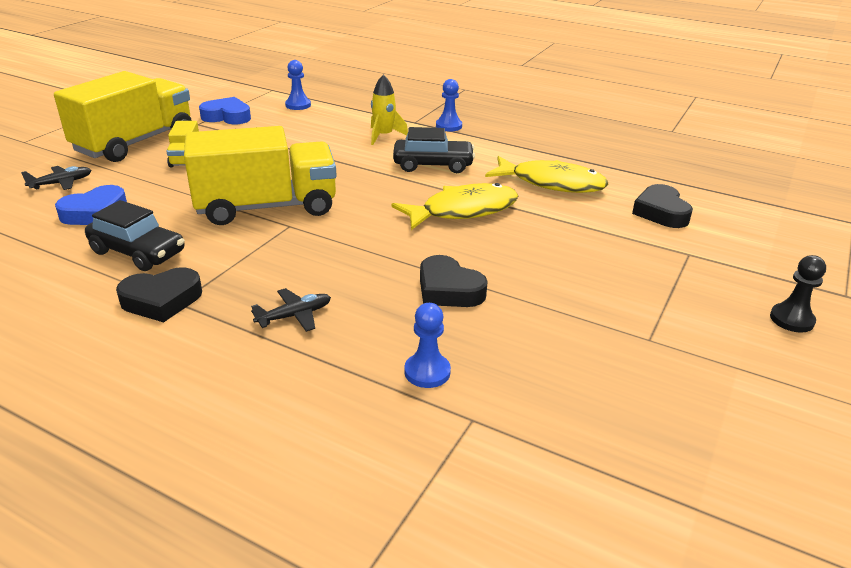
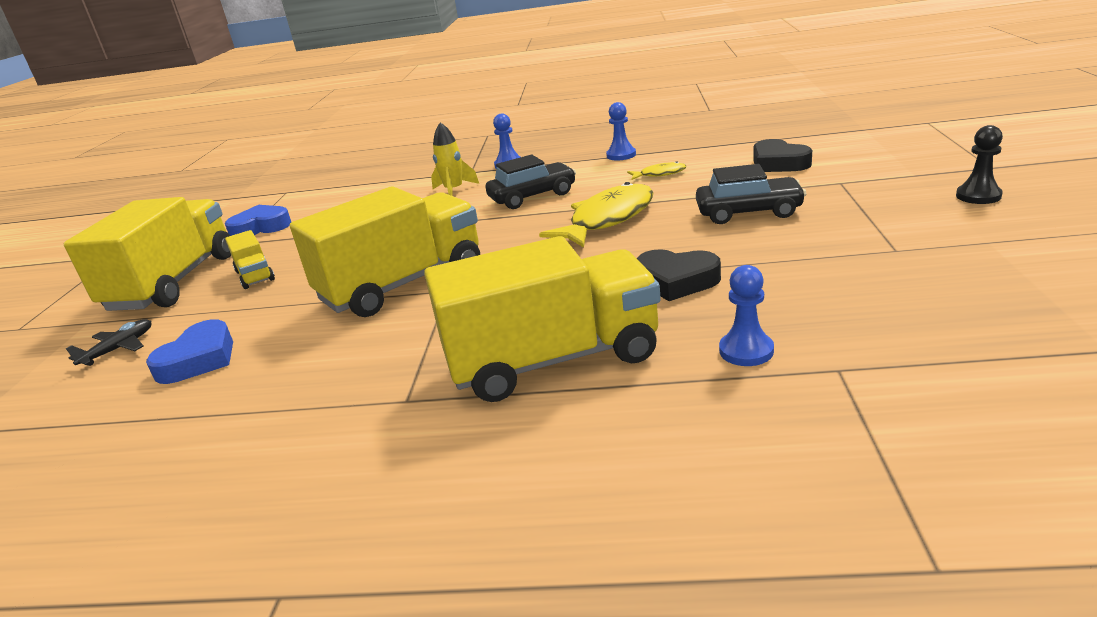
camera: 20 degrees left, 5 degrees down
(138, 252) = (299, 375): black car -> black car (748, 212)
(162, 300) = (384, 406): black heart -> none
(295, 316) = (553, 360): black plane -> yellow truck
(298, 105) = (331, 195): blue pawn -> blue pawn (621, 155)
(551, 183) = (659, 174): yellow fish -> yellow fish, size x0.47

